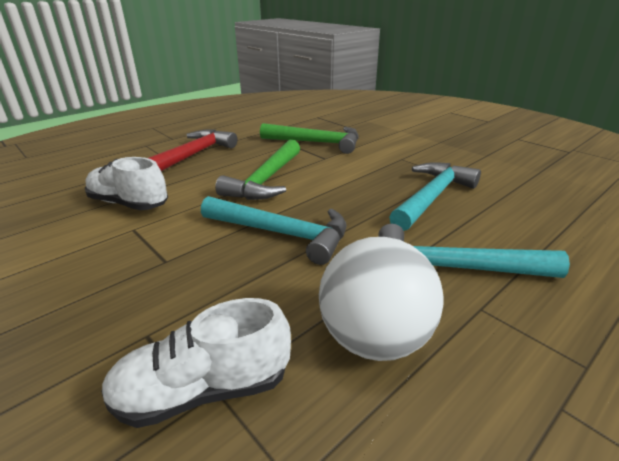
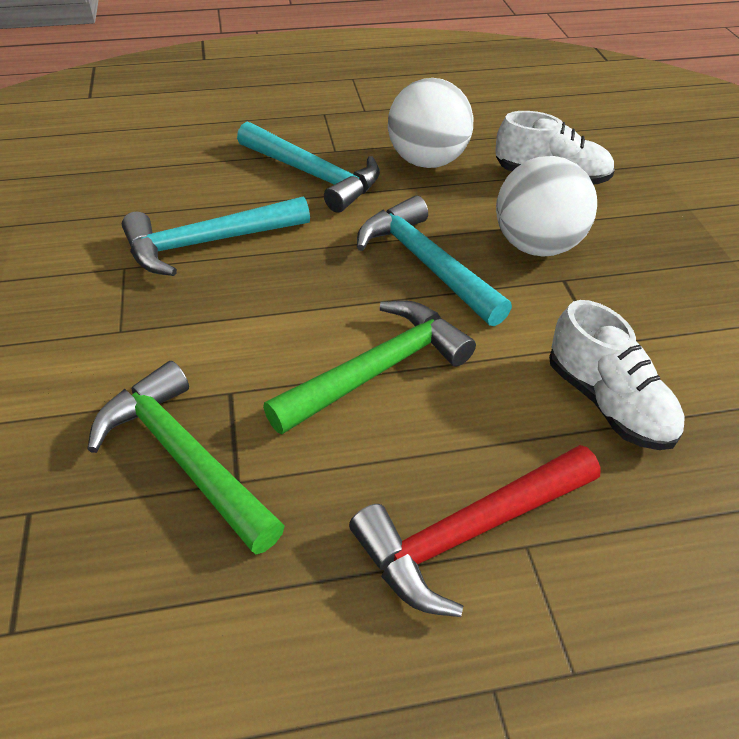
camera: 150 degrees left, 15 degrees up
(197, 280) = (536, 246): none -> white ball

